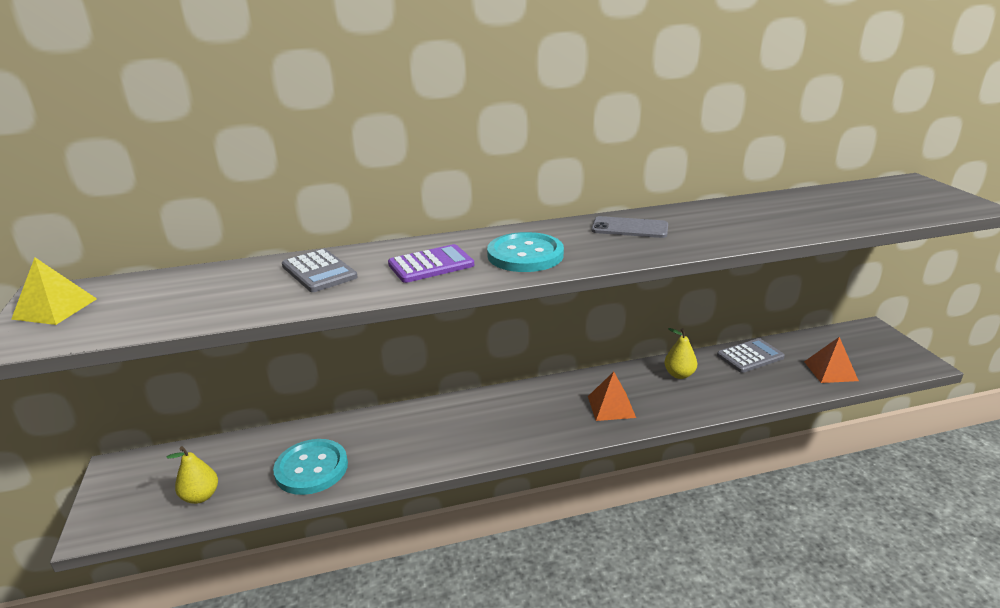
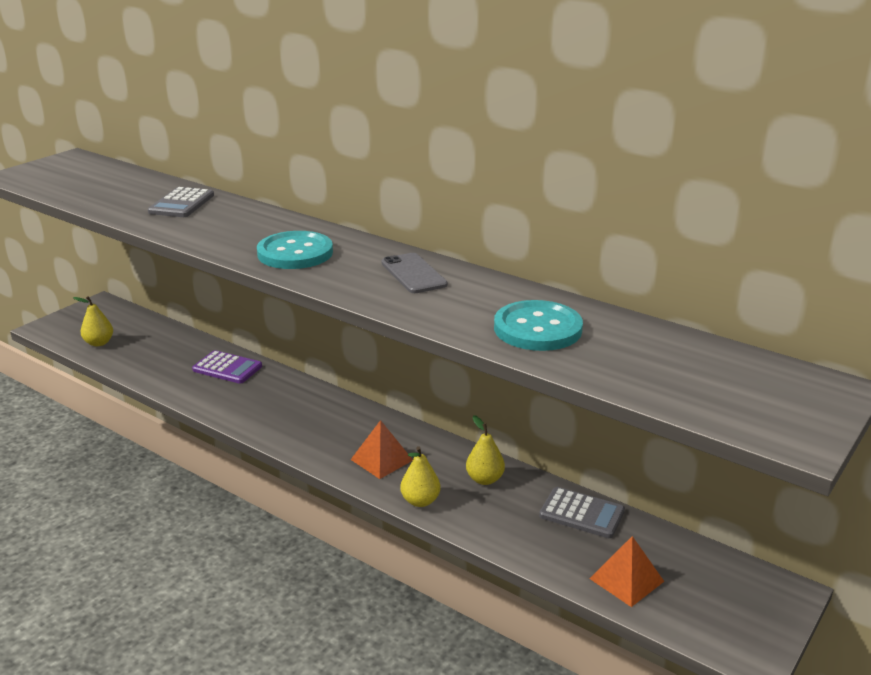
camera: 50 degrees right, 0 degrees up
(55, 308) = (57, 166): yellow pyramid -> none
(311, 468) = (161, 365): turquoise button -> turquoise button (537, 329)
(431, 265) = (235, 230): purple calculator -> purple calculator (227, 368)
(681, 411) = (420, 501): none -> yellow pear

